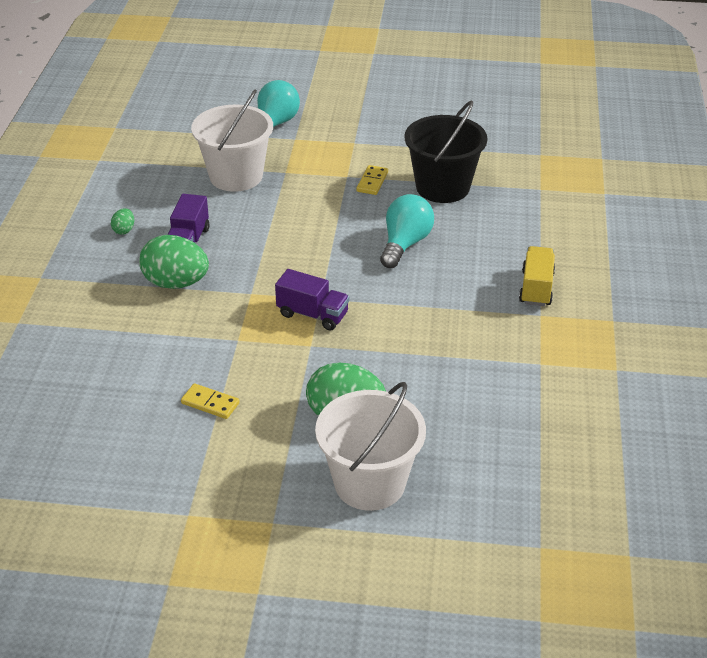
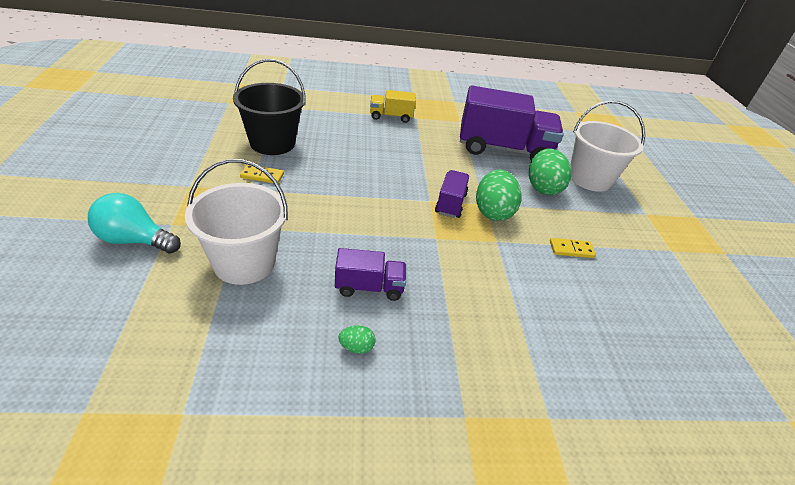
camera: 105 degrees left, 0 degrees up
(176, 283) = (438, 288): green egg -> green egg (493, 212)
(210, 403) = (571, 249): yellow domino -> yellow domino turned 75 degrees clockwise
(405, 244) = (352, 162): turquoise light bulb -> none
(452, 396) = (503, 149): none -> purple truck

